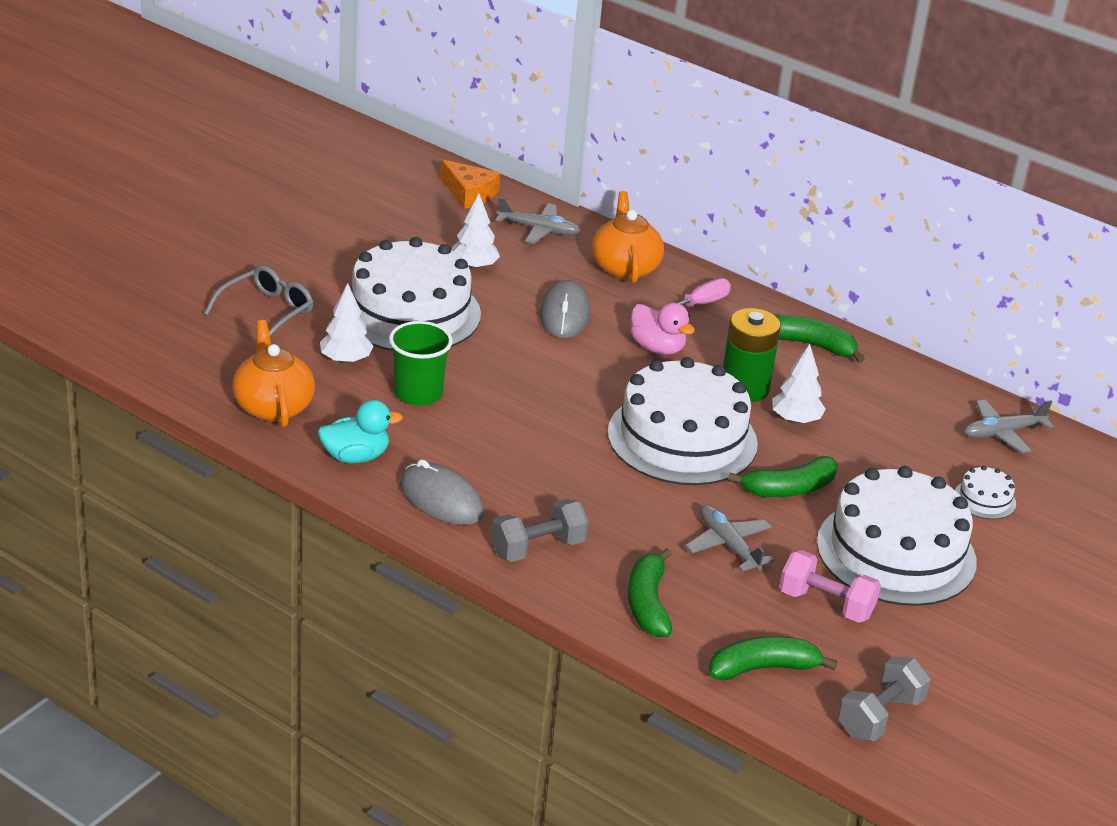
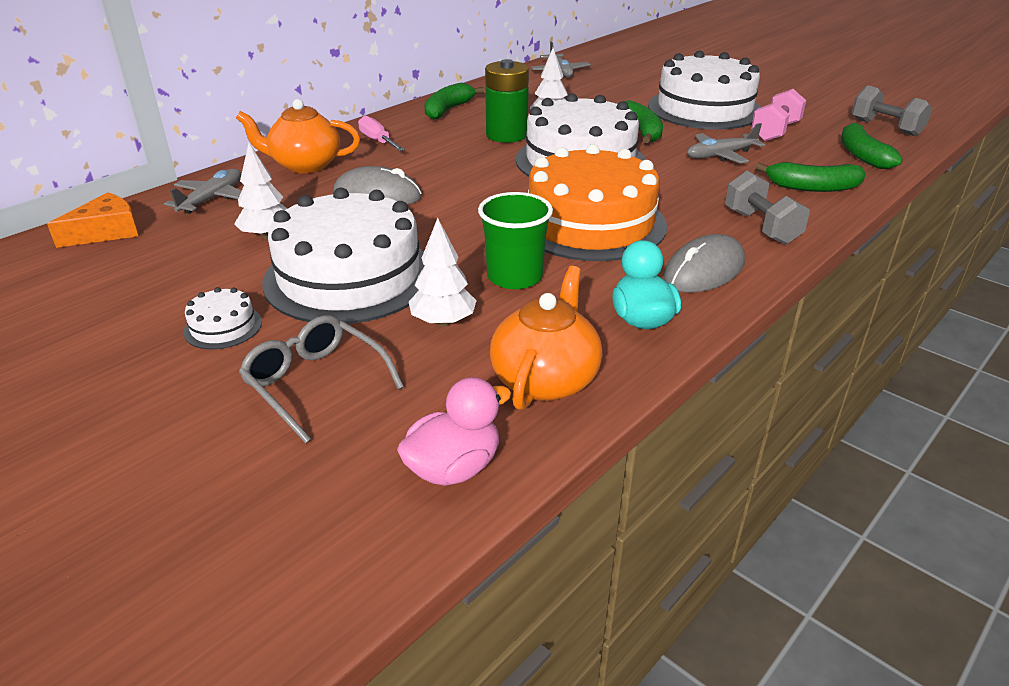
camera: 80 degrees left, 0 degrees up
(273, 407) = (545, 379): orange teapot -> orange teapot turned 120 degrees clockwise
(527, 438) = (590, 223): none -> orange cake
(657, 348) = (443, 161): pink duck -> pink duck (453, 468)
(984, 499) = (636, 82): white cake -> white cake (223, 327)

